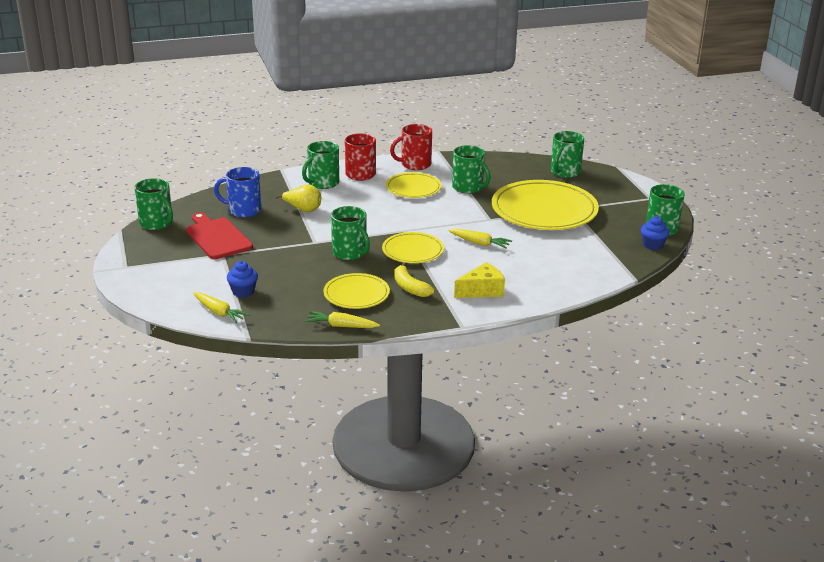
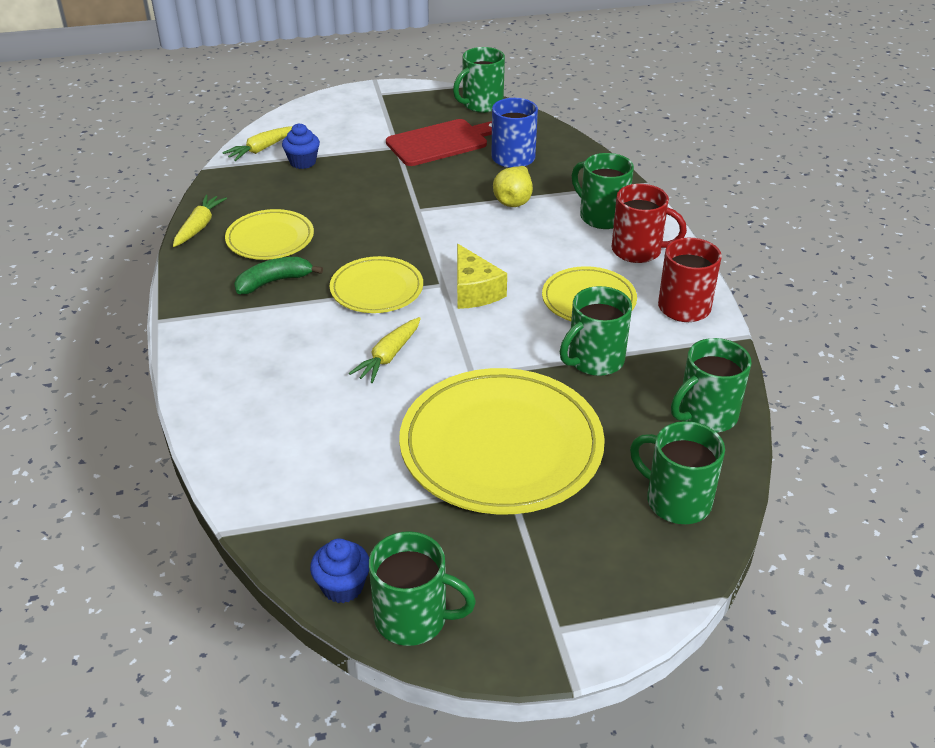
camera: 95 degrees right, 10 degrees up
(350, 253) = (381, 236): green mug -> green mug (705, 415)
(410, 287) = (274, 282): yellow banana -> green banana
(482, 290) = (244, 346): yellow cheese -> yellow cheese (474, 291)

